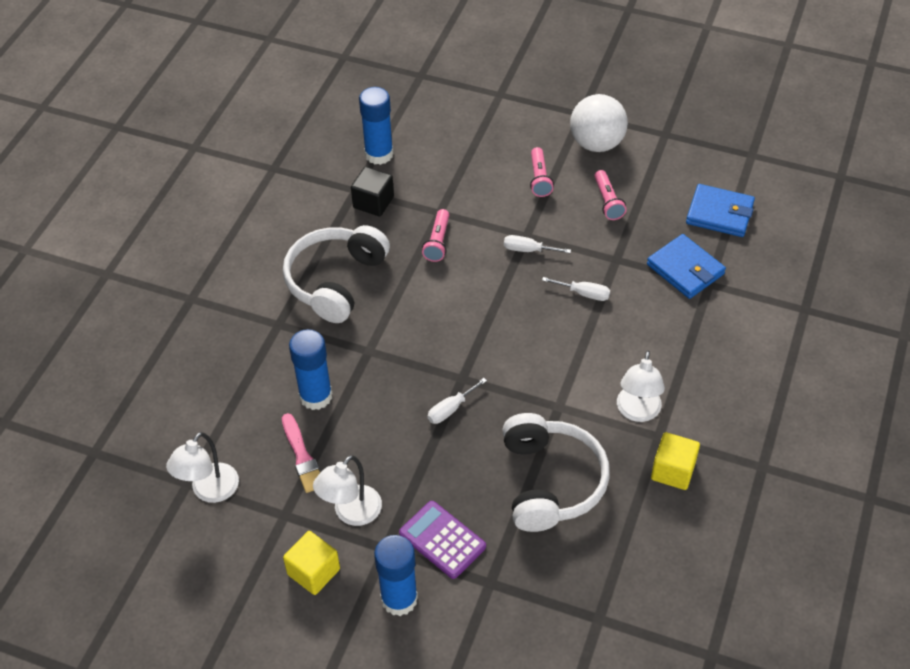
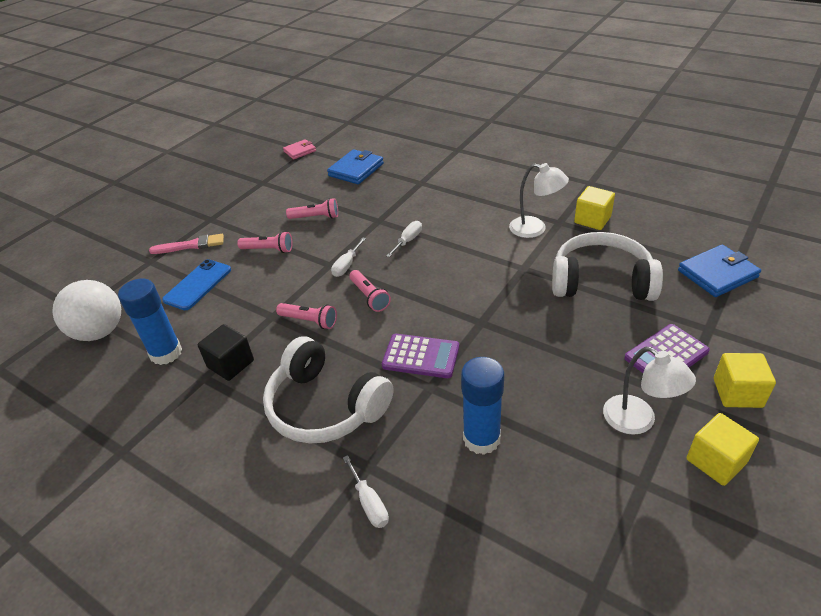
camera: 75 degrees left, 10 degrees down
(209, 491) = (610, 563): white lamp -> none
(302, 456) = (563, 459): pink brush -> pink brush (191, 245)
(399, 599) = (737, 393): blue glue stick -> yellow cube
(405, 337) = (421, 356): none -> purple calculator
(450, 409) = (516, 333): white screwdriver -> white screwdriver (369, 503)
(472, 142) = (198, 285): none -> blue phone
(482, 280) = (369, 297): none -> pink flashlight
(596, 143) = (249, 215): white ball -> white ball (99, 332)
(685, 269) = (403, 190): blue wallet -> blue wallet (717, 274)
(747, 148) = (300, 151): none -> pink wallet

